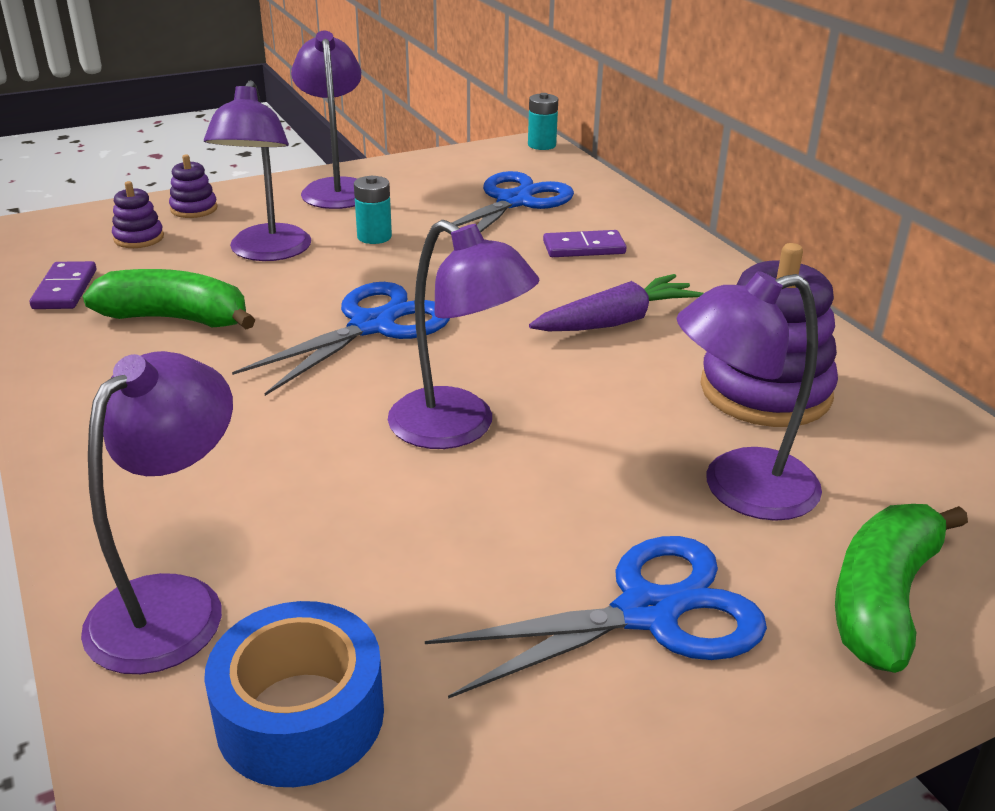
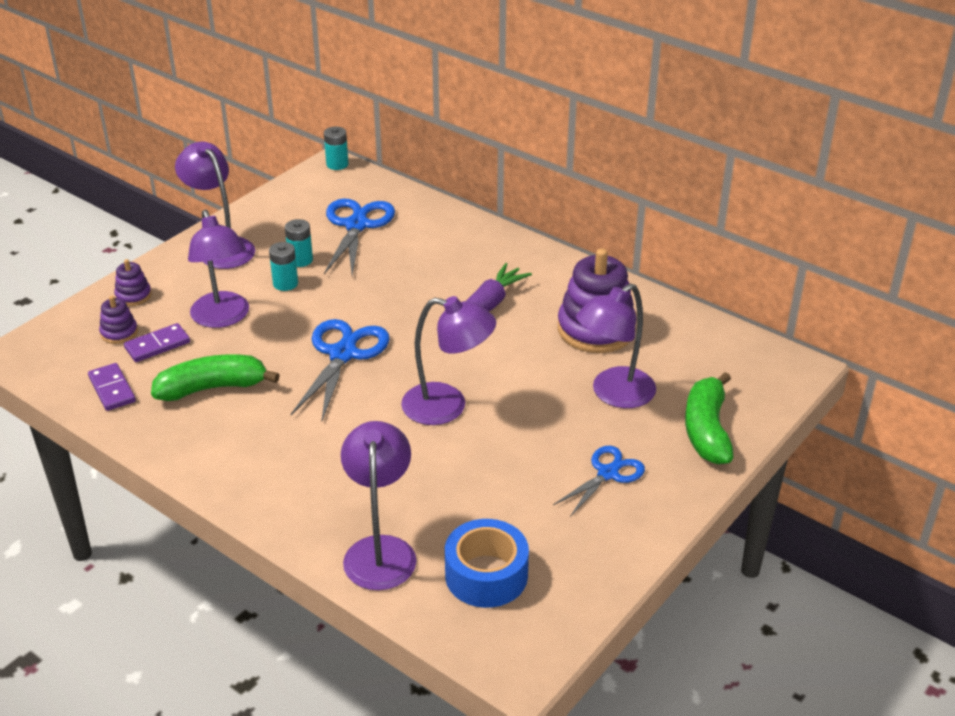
camera: 25 degrees left, 5 degrees up
(415, 219) = (300, 260): none -> turquoise battery
(584, 248) = (430, 253): purple domino -> purple domino (157, 345)
(648, 612) = (608, 473): blue scissors -> blue scissors, size x0.64

